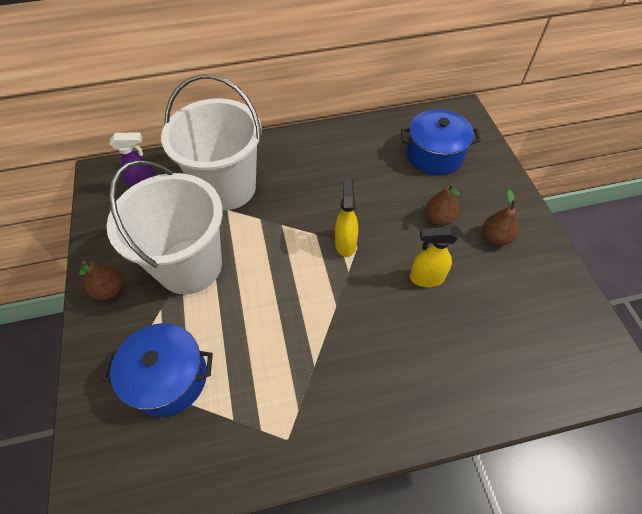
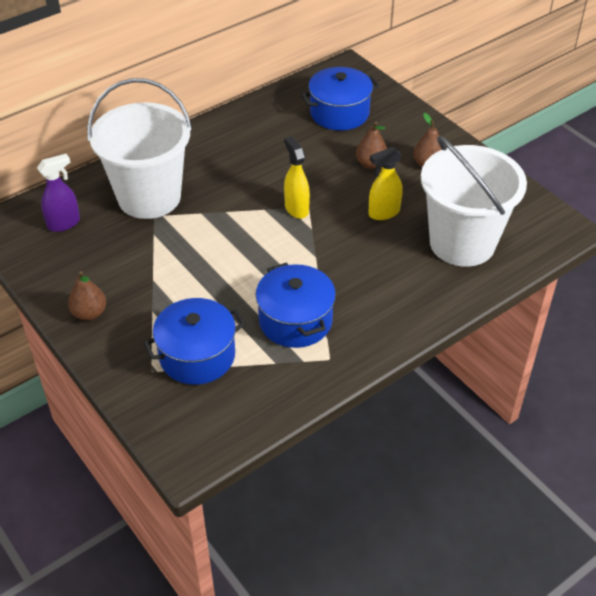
camera: 25 degrees left, 10 degrees down
(190, 266) = (157, 271): white bucket -> white bucket (462, 243)
(279, 375) = (295, 321): none -> blue pot

